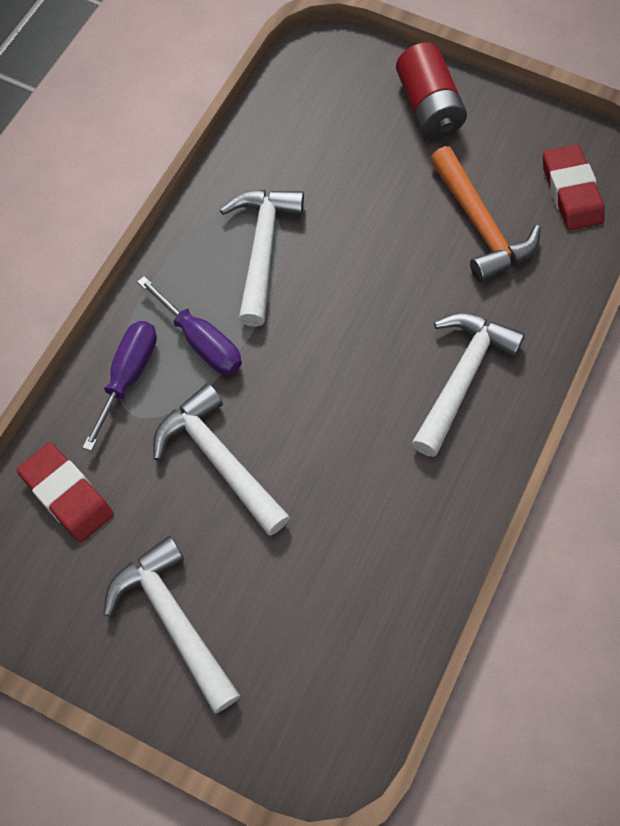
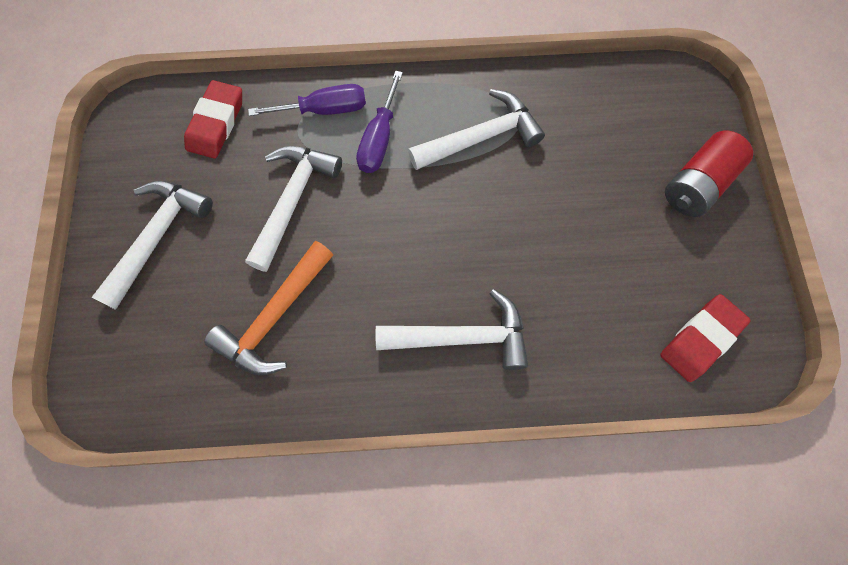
camera: 60 degrees right, 5 degrees up
(480, 226) = (612, 282): orange hammer -> orange hammer (274, 317)

